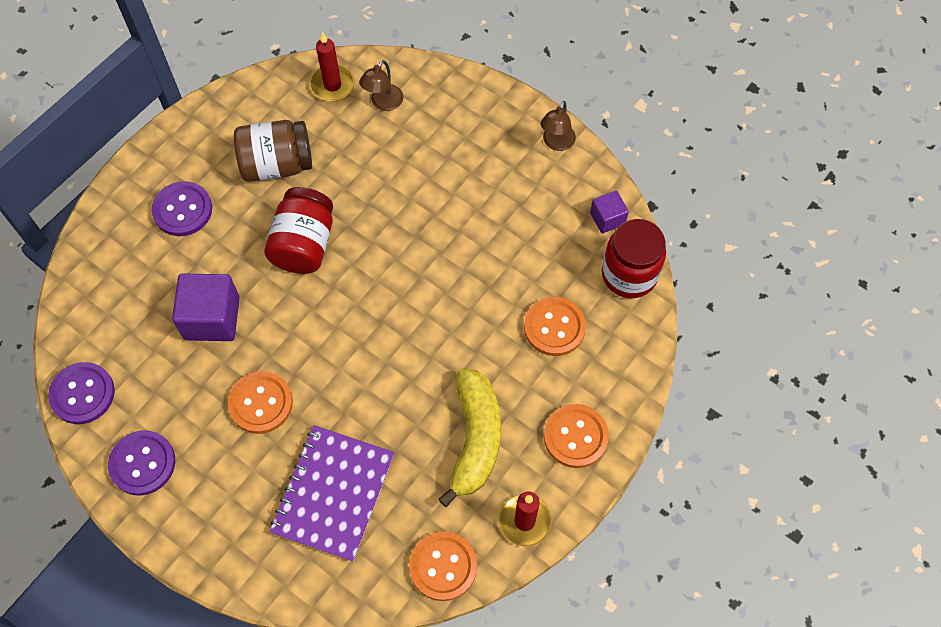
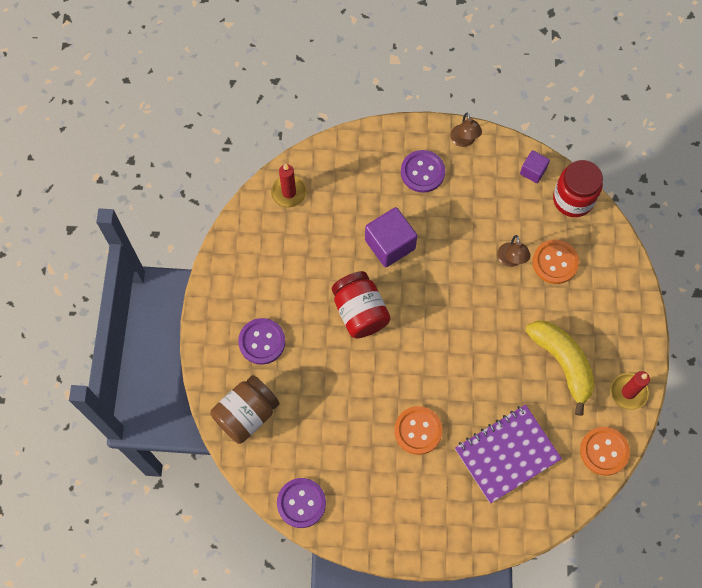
camera: 35 degrees left, 5 degrees up
(142, 463) = (377, 518): purple button -> purple button (422, 172)
(212, 318) = (342, 399): purple cube -> purple cube (390, 244)
(277, 164) = (298, 270): brown jar -> brown jar (246, 414)
(333, 493) = (507, 454): purple notebook -> purple notebook turned 75 degrees clockwise
(383, 103) = (332, 183): brown lamp -> brown lamp (511, 260)
(575, 436) = (618, 321): orange button -> none

